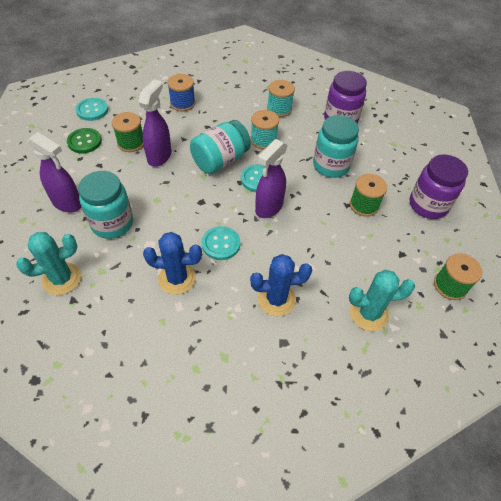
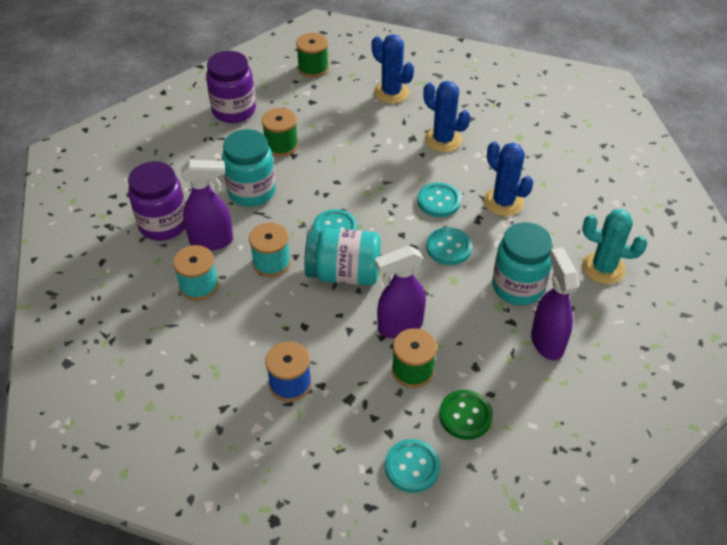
camera: 130 degrees left, 5 degrees down
(179, 217) = (449, 247): none -> turquoise button
(268, 208) = (361, 199): purple spray bottle -> purple spray bottle (212, 241)
(369, 313) = (391, 92): turquoise cactus -> blue cactus

